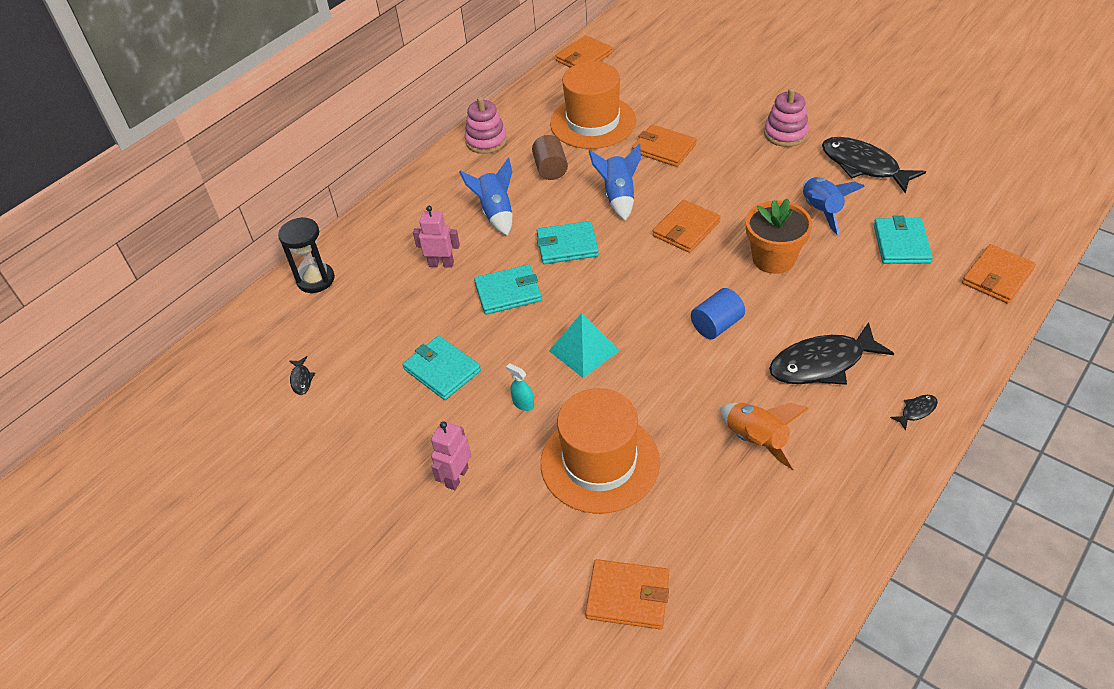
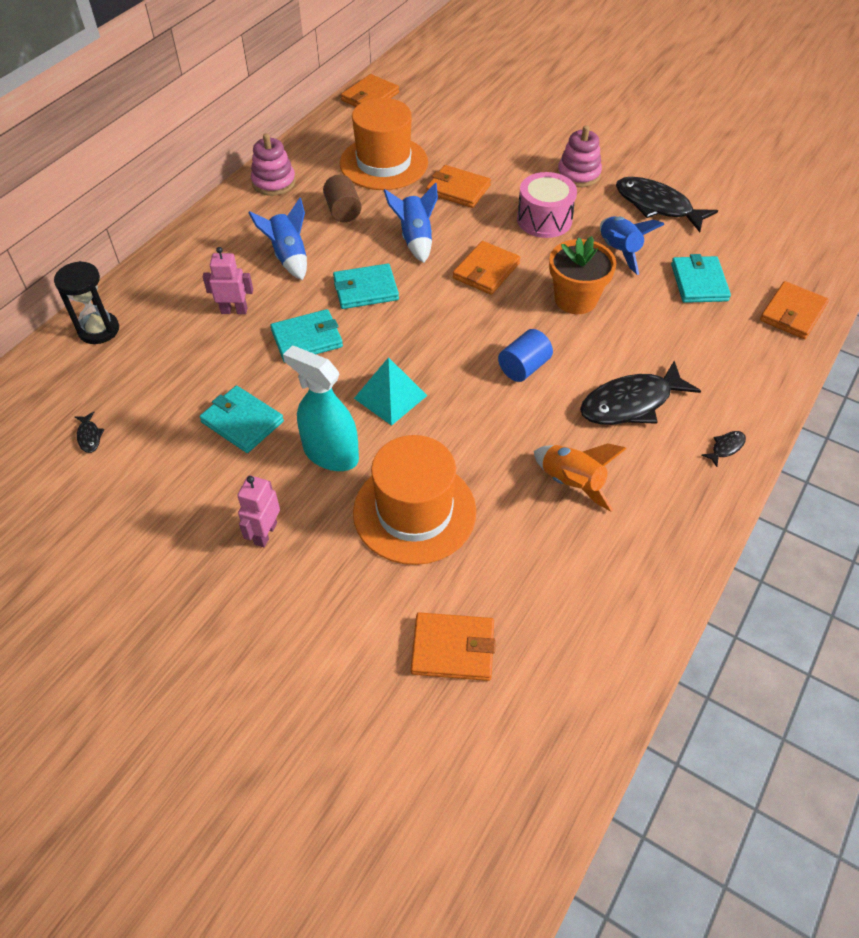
camera: 10 degrees left, 5 degrees up
(523, 404) = (330, 454): turquoise spray bottle -> turquoise spray bottle, size x2.40
(747, 179) = (544, 220): none -> pink drum

